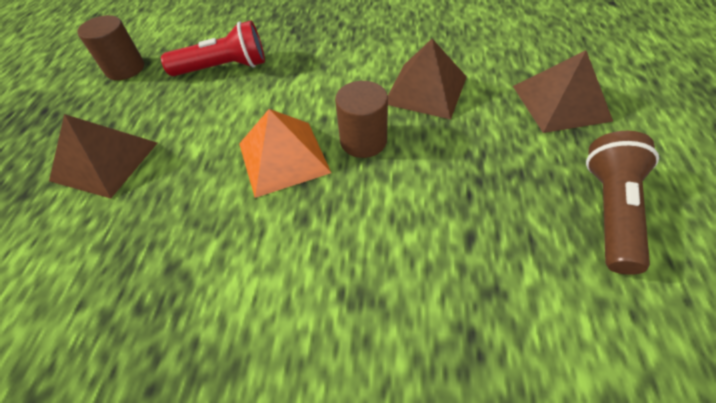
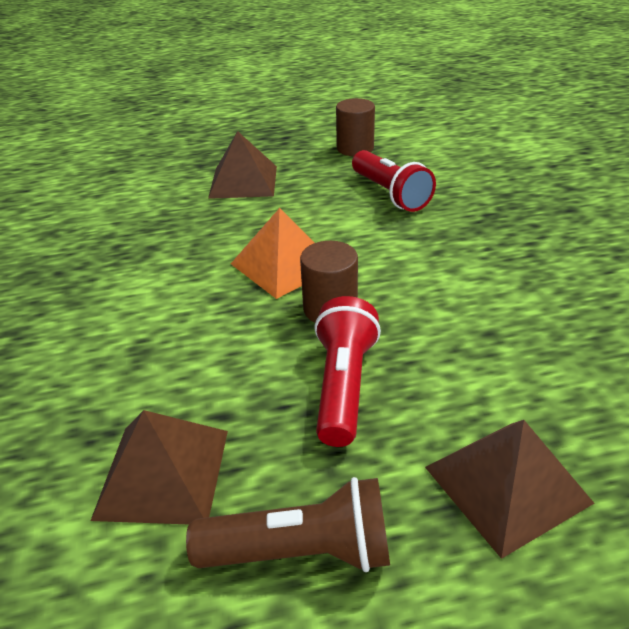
camera: 70 degrees right, 15 degrees down
(426, 90) = (446, 339): brown pyramid -> brown pyramid (163, 473)
(457, 154) = (343, 385): none -> red flashlight

